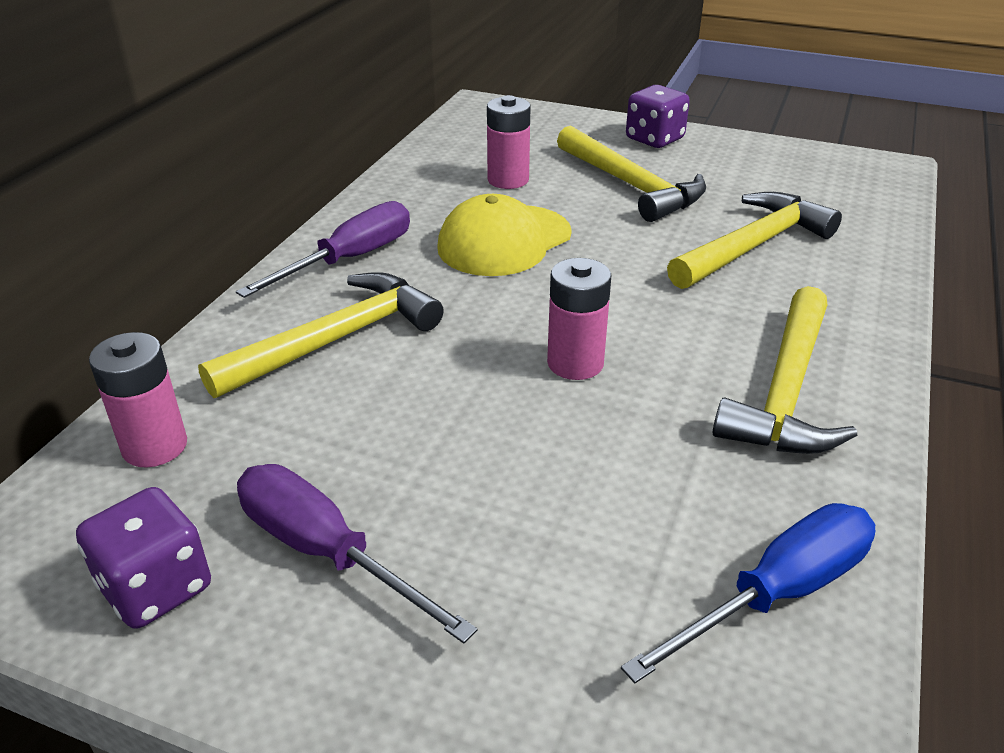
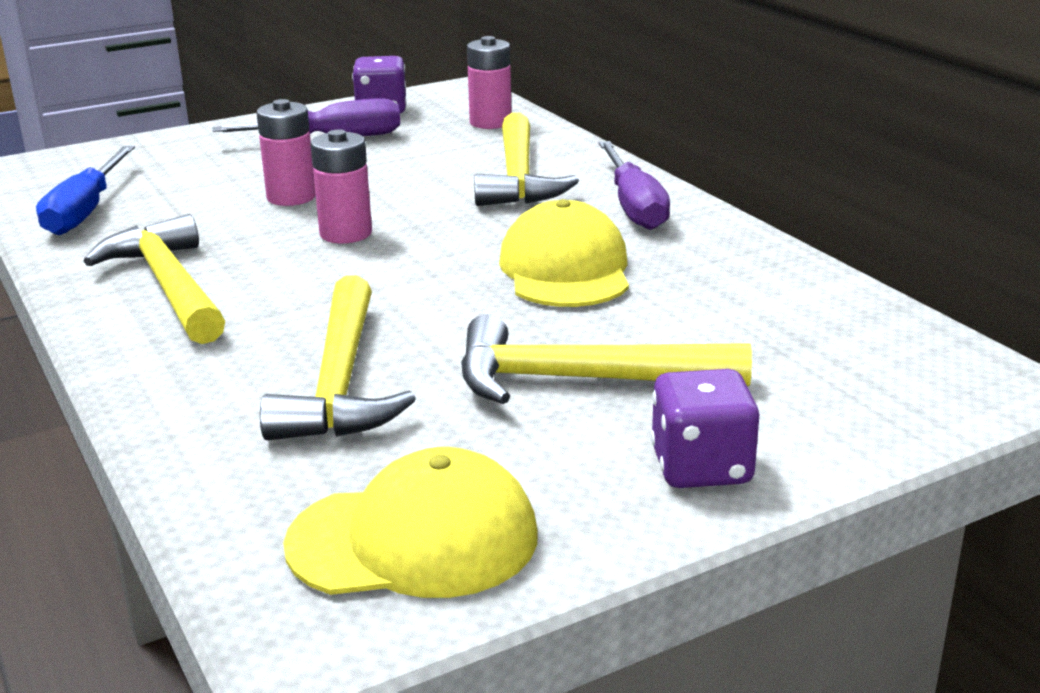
camera: 130 degrees right, 10 degrees down
(508, 180) = (703, 316): pink battery -> pink battery (291, 197)
(809, 171) = (414, 539): none -> yellow cap

